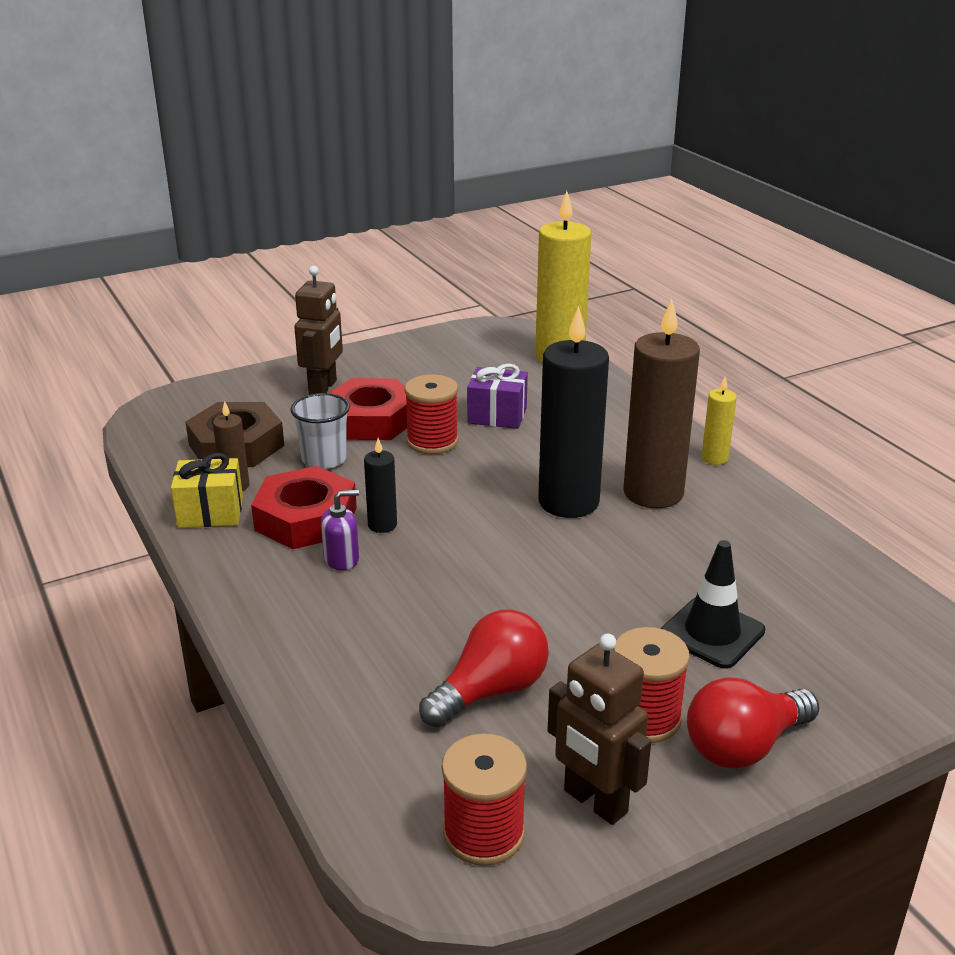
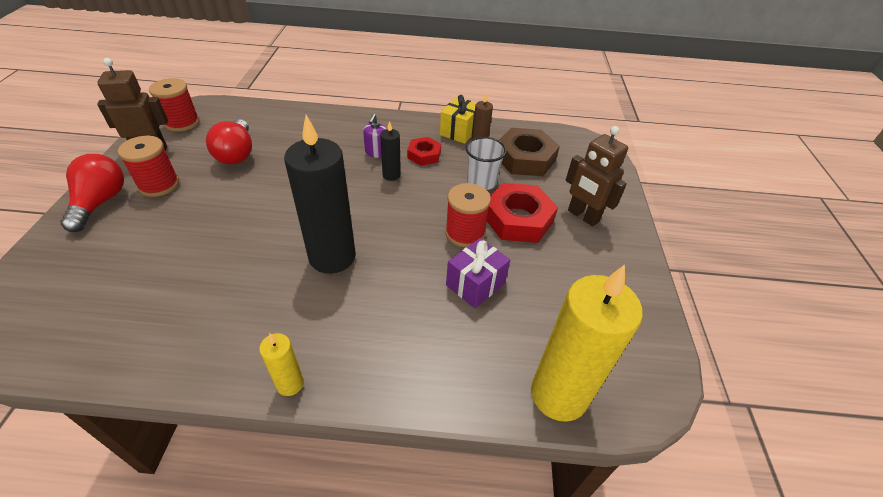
camera: 120 degrees right, 15 degrees up
(306, 518) = (424, 155): red nut -> red nut, size x0.57
(653, 493) = (294, 307): brown candle -> none
(712, 633) = (160, 241): black traffic cone -> none

